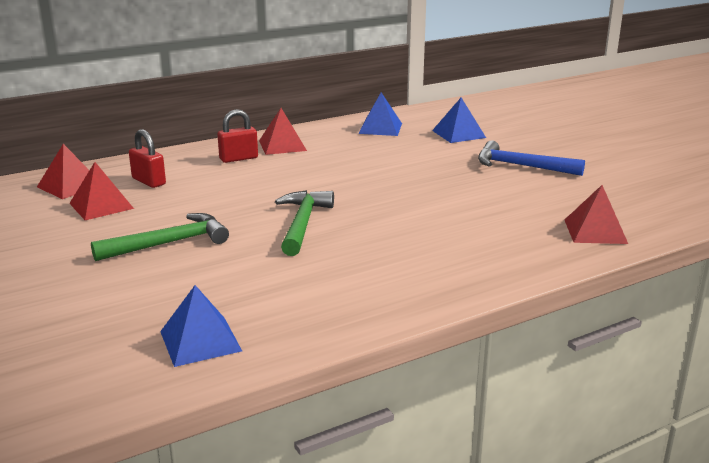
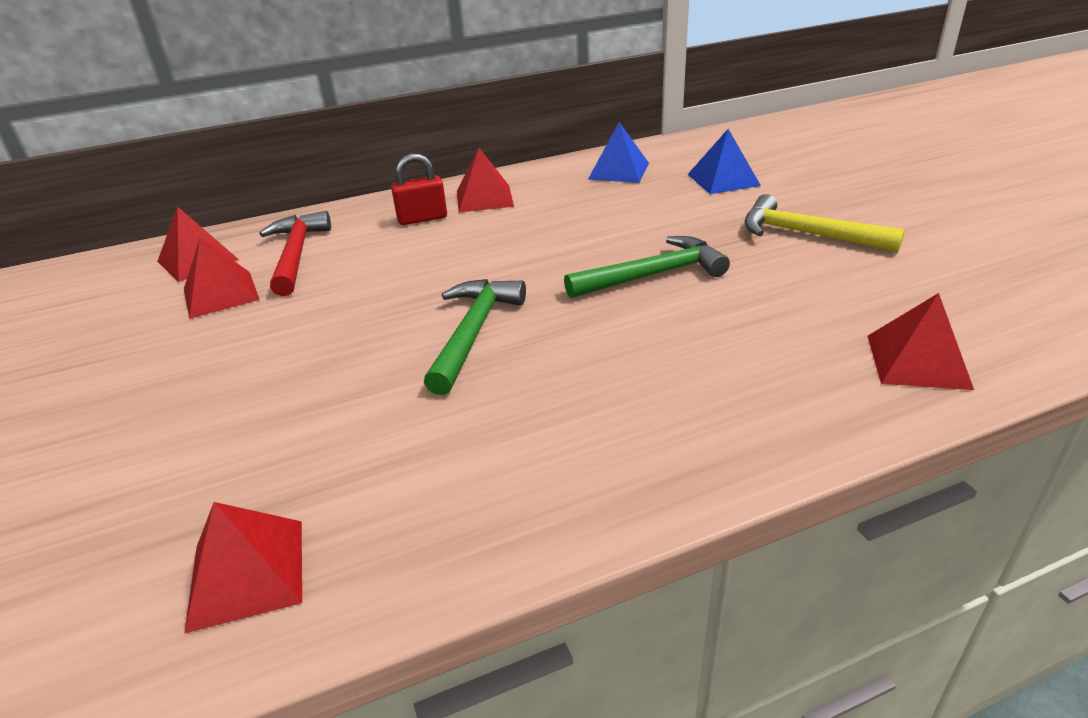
camera: 10 degrees right, 10 degrees up
(149, 181) = (296, 254): red padlock -> red hammer
(169, 243) = (280, 363): green hammer -> green hammer (653, 275)
(200, 341) = (246, 573): blue pyramid -> red pyramid
(521, 166) = (807, 234): blue hammer -> yellow hammer

